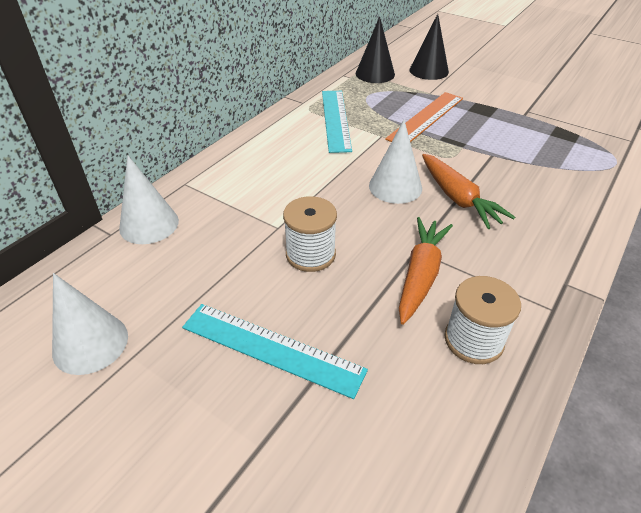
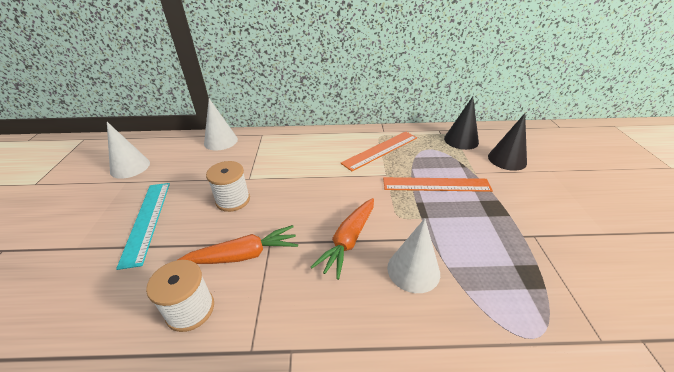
camera: 55 degrees right, 5 degrees down
(335, 119) = (380, 150): turquoise ruler -> orange ruler
(395, 187) = (332, 205): white cone -> white cone (413, 270)

